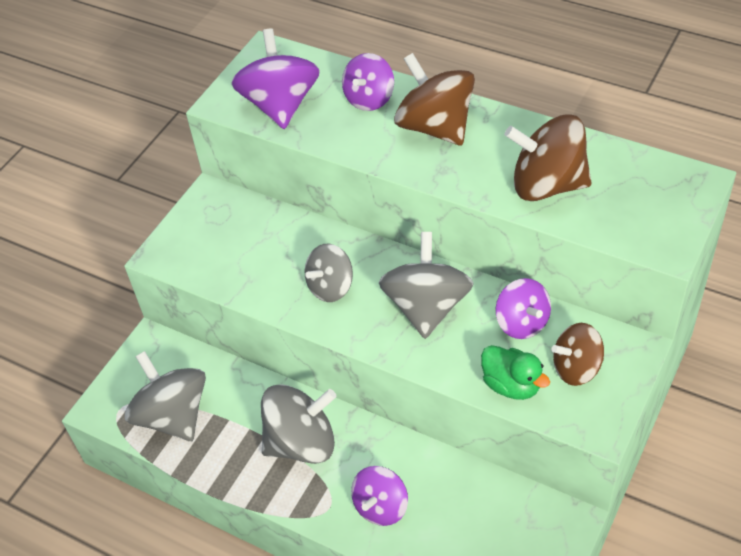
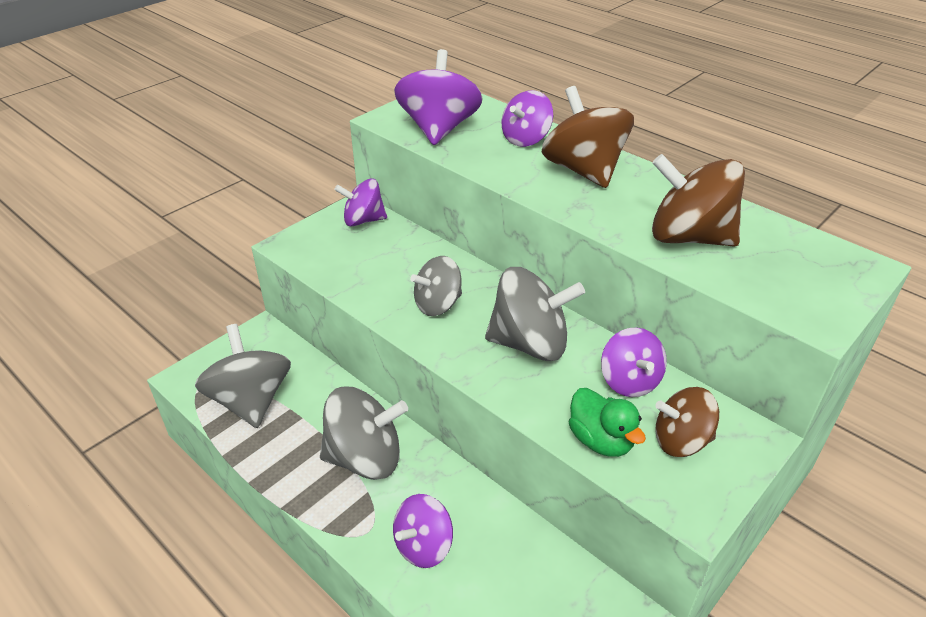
camera: 10 degrees right, 10 degrees down
(223, 208) = (363, 220): none -> purple spinning top
(426, 307) = (530, 343): grey spinning top -> grey spinning top turned 75 degrees clockwise

